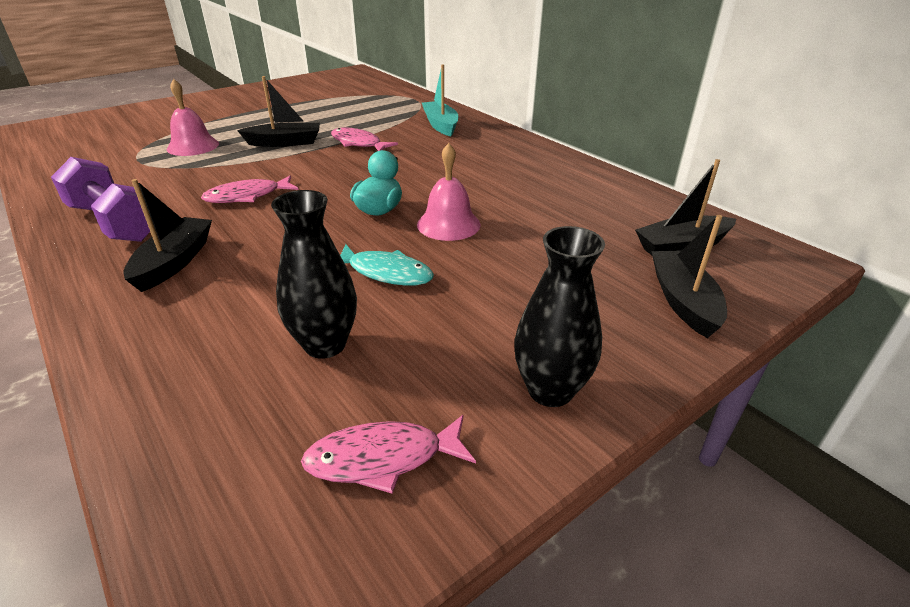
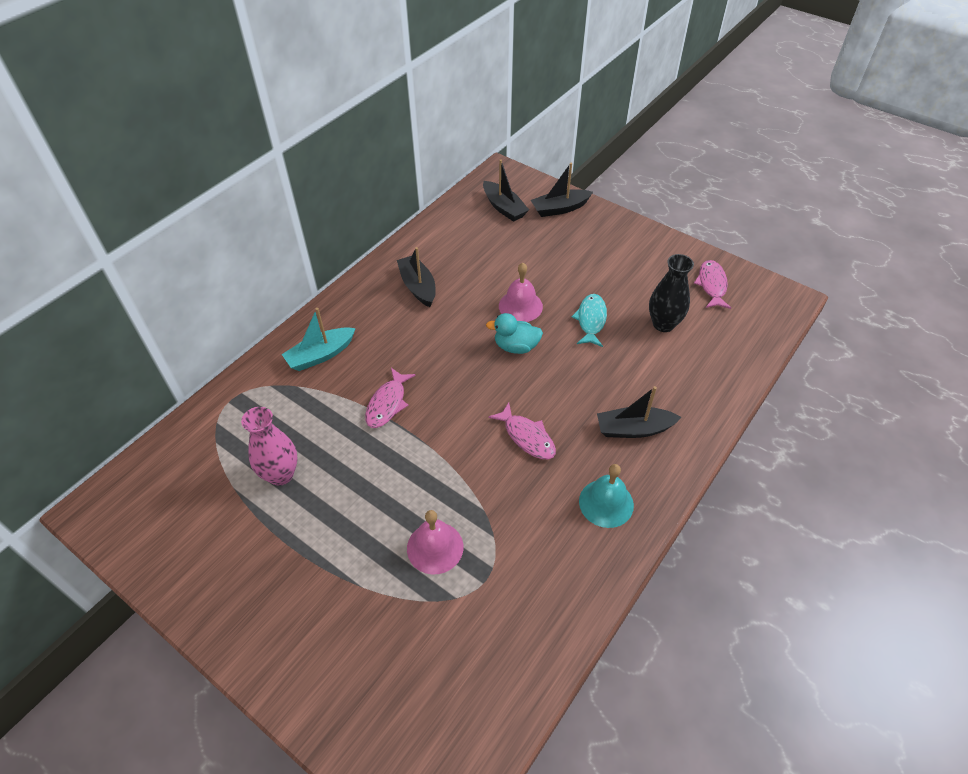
camera: 105 degrees left, 15 degrees up
(115, 223) = (606, 503): purple dumbbell -> turquoise bell
(285, 142) = (402, 465): black boat -> black boat (418, 287)
(326, 108) = (281, 474): none -> pink vase
(383, 458) = (712, 285): pink fish -> pink fish turned 150 degrees counterclockwise
(550, 390) = (647, 245): black vase -> none

